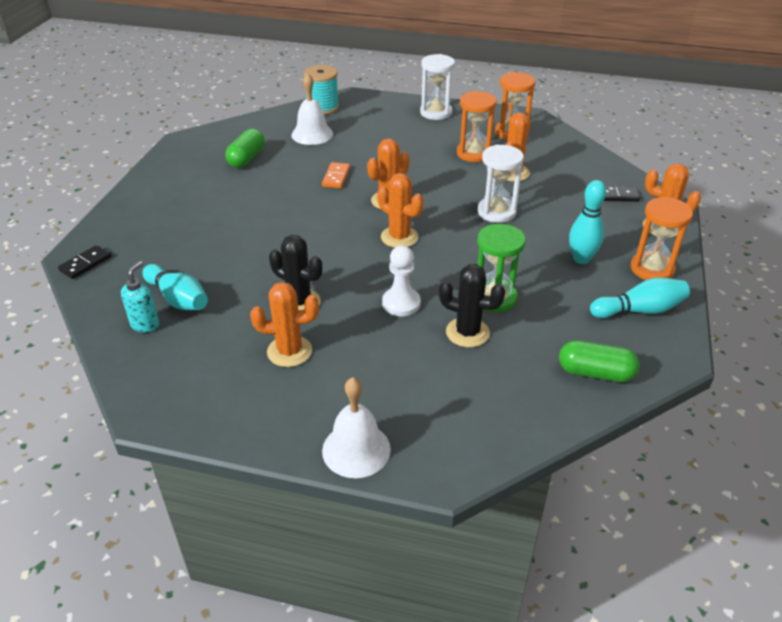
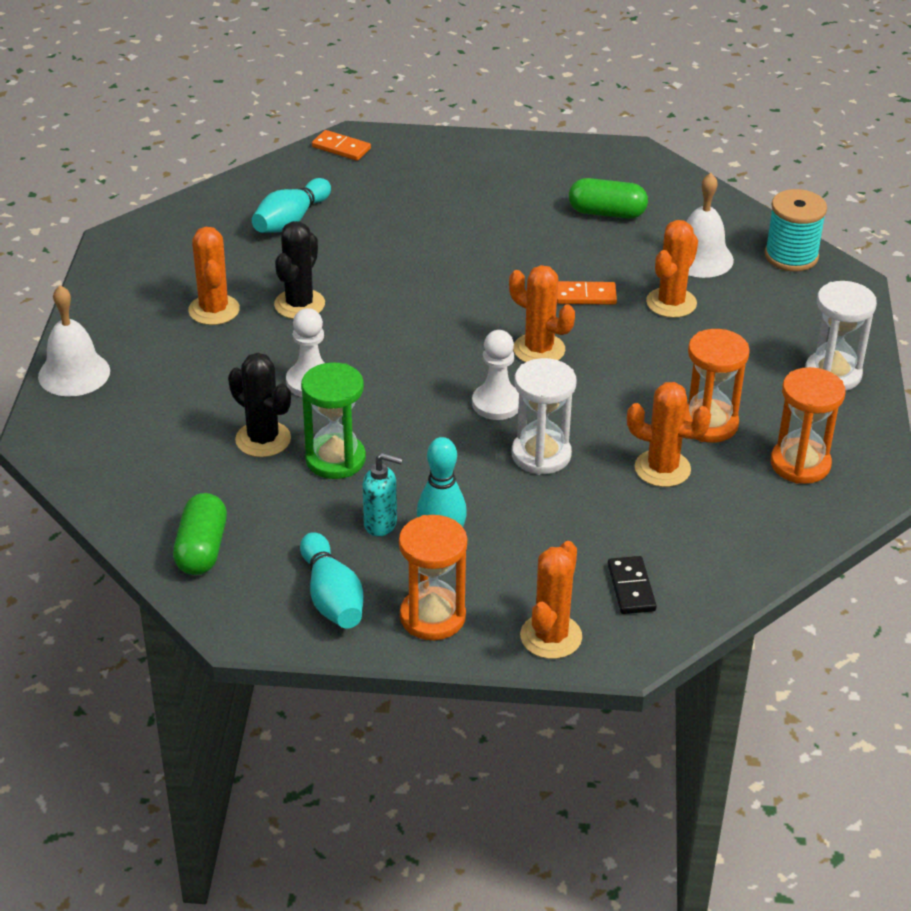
camera: 80 degrees right, 0 degrees up
(85, 264) = (341, 148): black domino -> orange domino
(145, 324) = (245, 209): turquoise soap dispenser -> turquoise soap dispenser (381, 524)
(399, 237) = (451, 368): orange cactus -> orange cactus (671, 303)
(442, 223) = (496, 403): none -> white pawn
(467, 332) = (263, 439): black cactus -> black cactus turned 60 degrees counterclockwise

